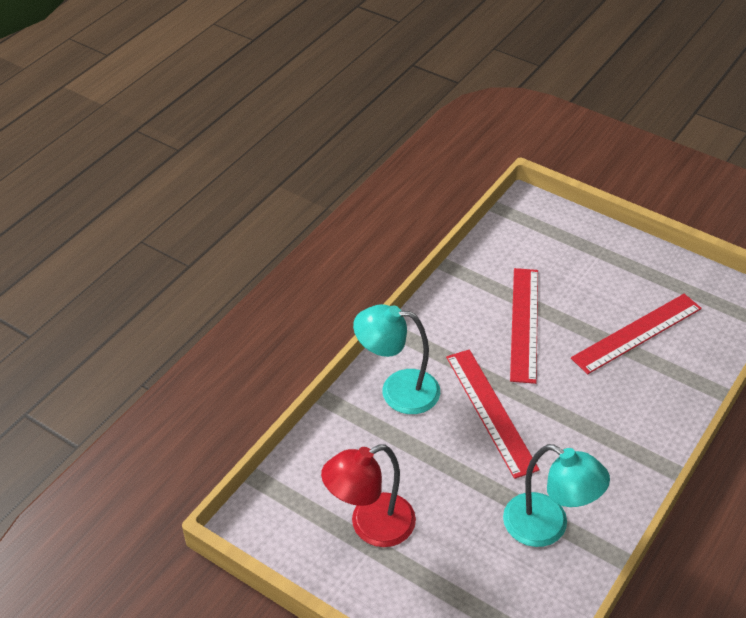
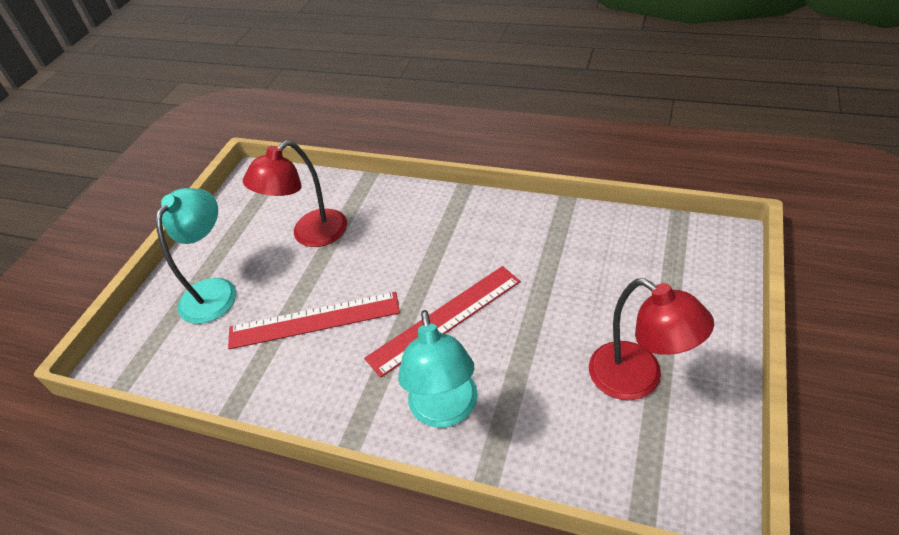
camera: 100 degrees left, 0 degrees up
(547, 527) = (561, 248): turquoise lamp -> turquoise lamp (215, 290)
(637, 333) = (311, 235): red ruler -> red lamp

